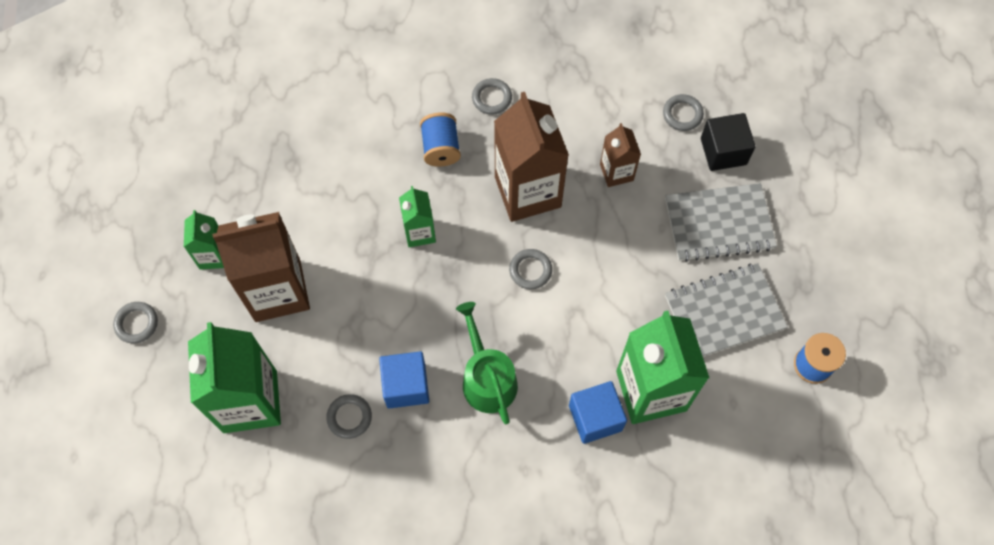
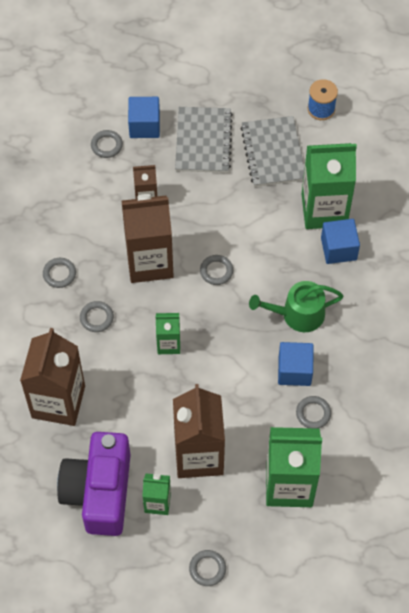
camera: 80 degrees left, 5 degrees down
(221, 192) = (99, 492): none -> purple camera
(327, 129) = (58, 402): none -> brown carton
(441, 148) = (96, 318): blue spool -> grey ring
(723, 151) = (144, 126): black cube -> blue cube

